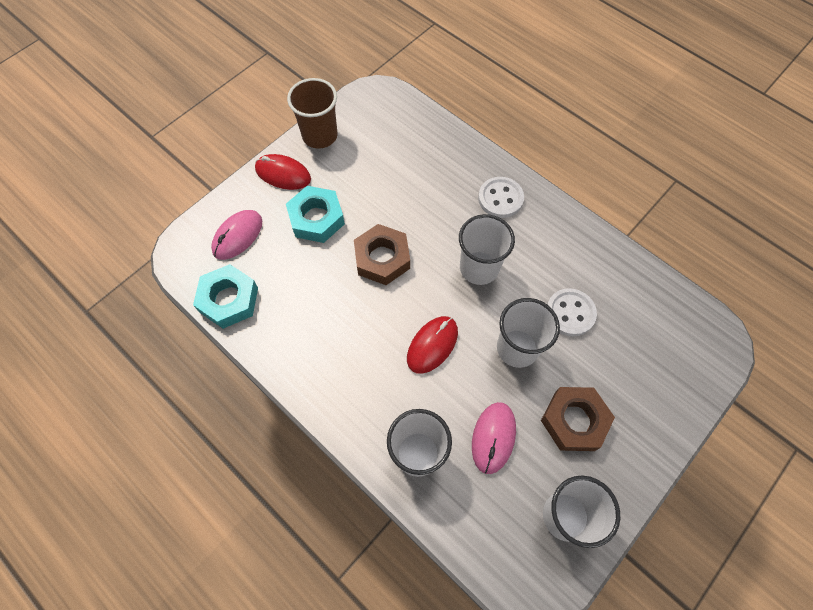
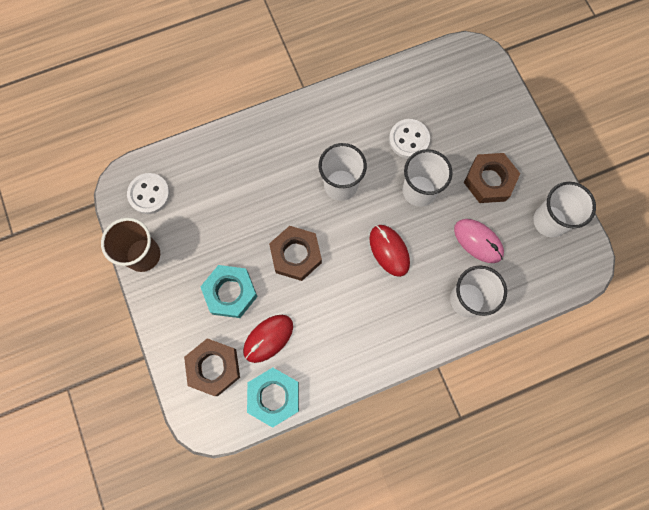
camera: 65 degrees left, 10 degrees up
(237, 236) = (214, 367): pink mouse -> brown nut
(283, 174) = (168, 304): red mouse -> red mouse (268, 338)
(500, 198) = (286, 137): white button -> white button (149, 194)

